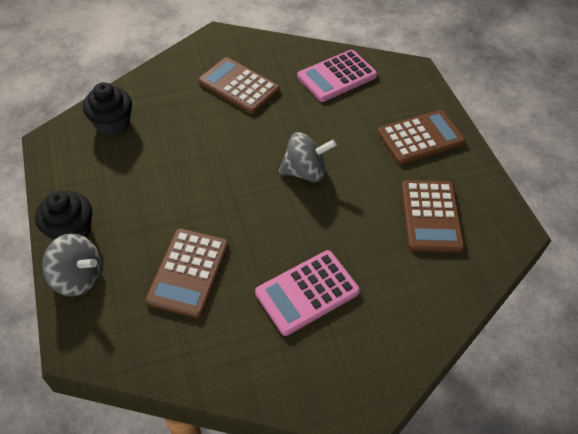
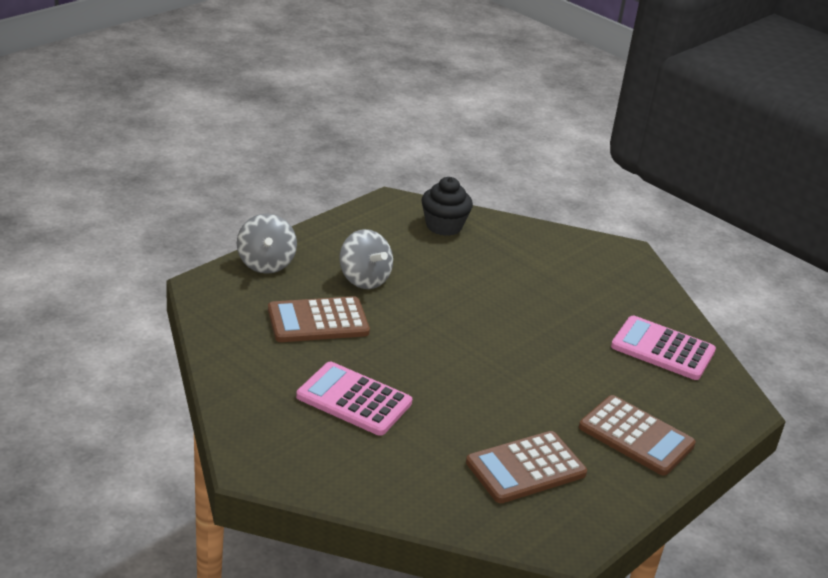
camera: 60 degrees right, 20 degrees down
(71, 231) = (308, 244): black cupcake -> none
(238, 86) = (571, 285): brown calculator -> none
(305, 172) = (500, 361): grey spinning top -> grey spinning top (364, 279)

